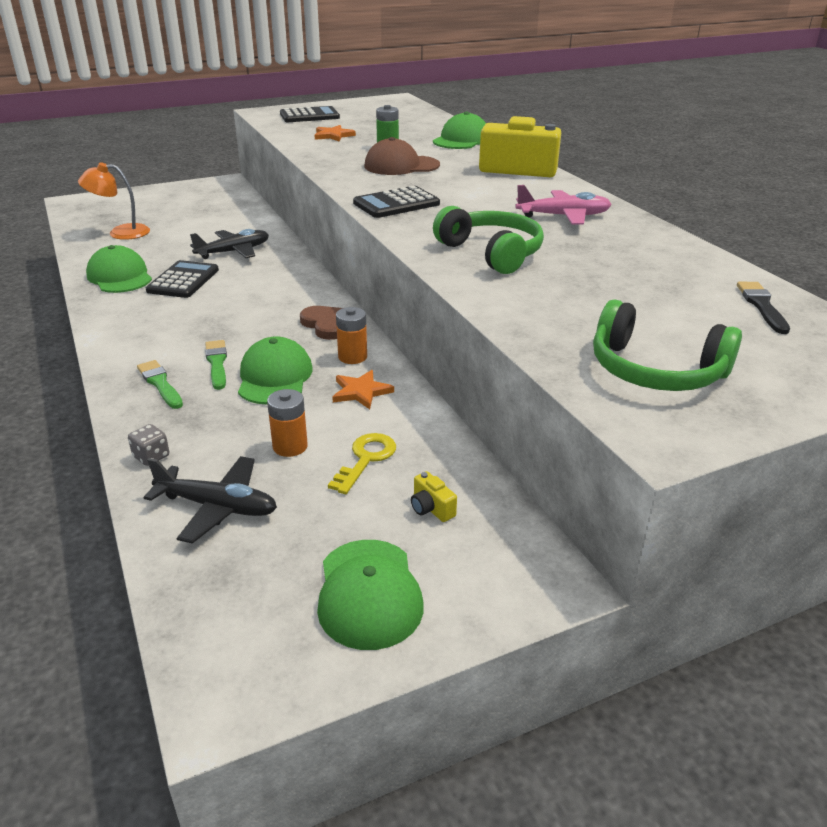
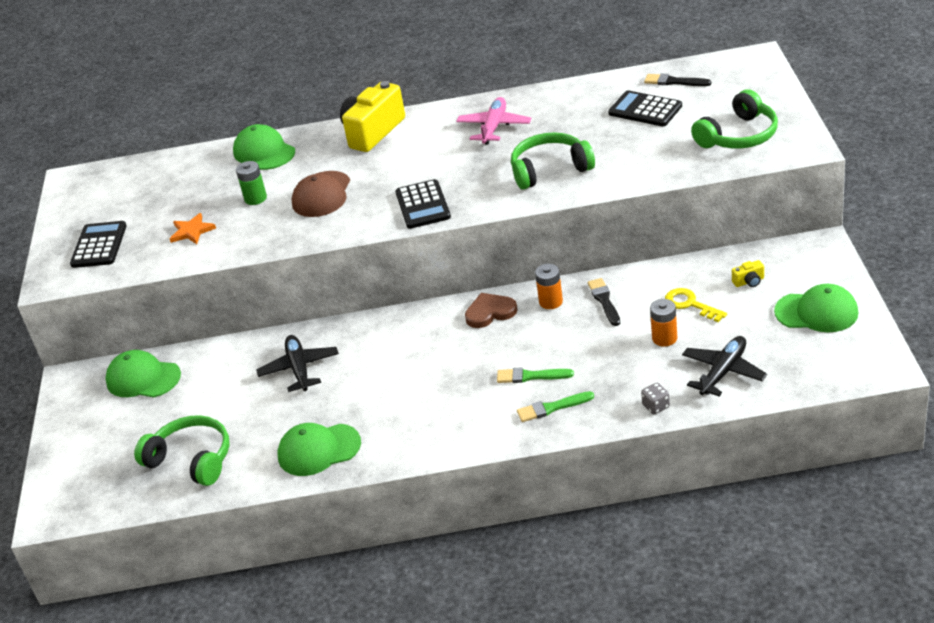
camera: 65 degrees left, 5 degrees up
(121, 233) = (191, 459): orange lamp -> green headphones
(183, 280) = (353, 403): black calculator -> black calculator (645, 110)
(275, 377) = (566, 344): green cap -> green cap (143, 378)
(361, 391) = (604, 301): orange star -> black brush

